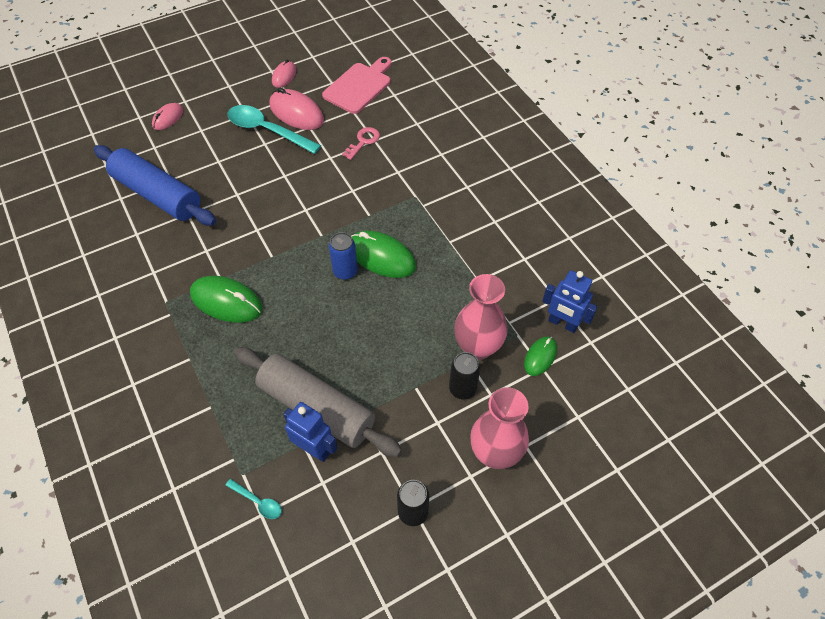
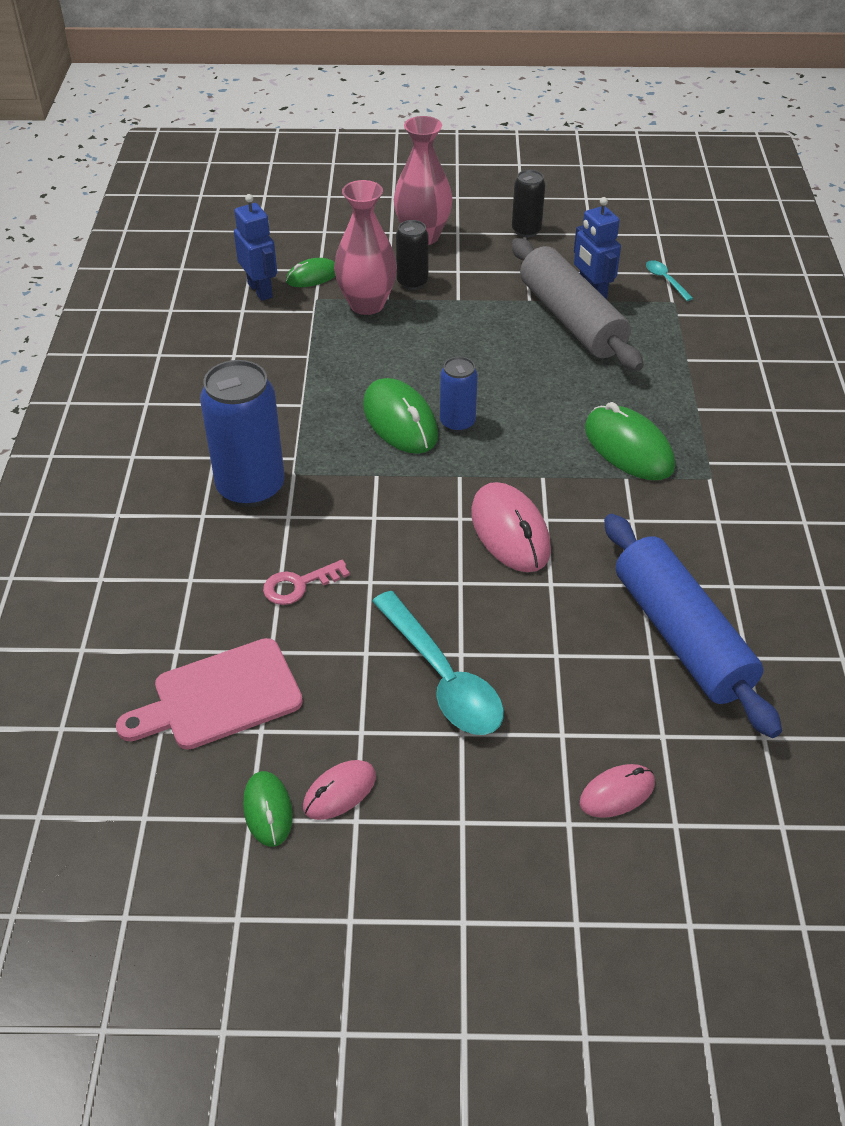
camera: 150 degrees left, 10 degrees down
(296, 113) = (370, 691): pink mouse -> pink mouse (510, 531)
(308, 61) = (268, 810): none -> green mouse
(430, 178) = (251, 488): none -> blue can

